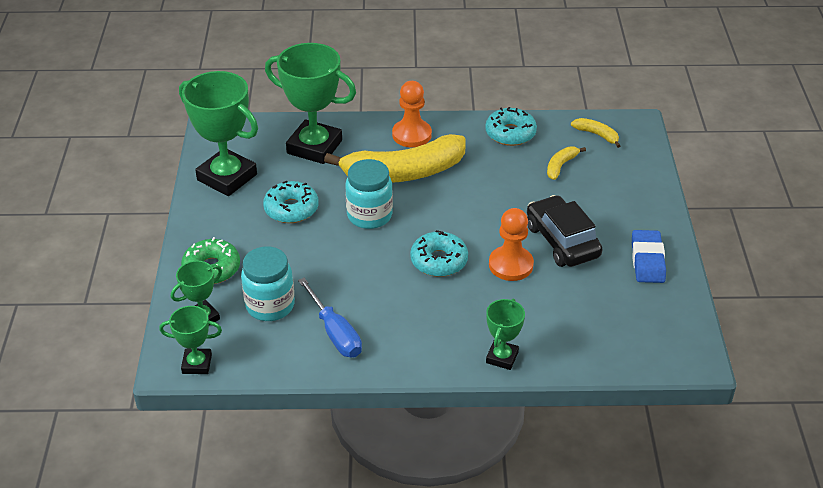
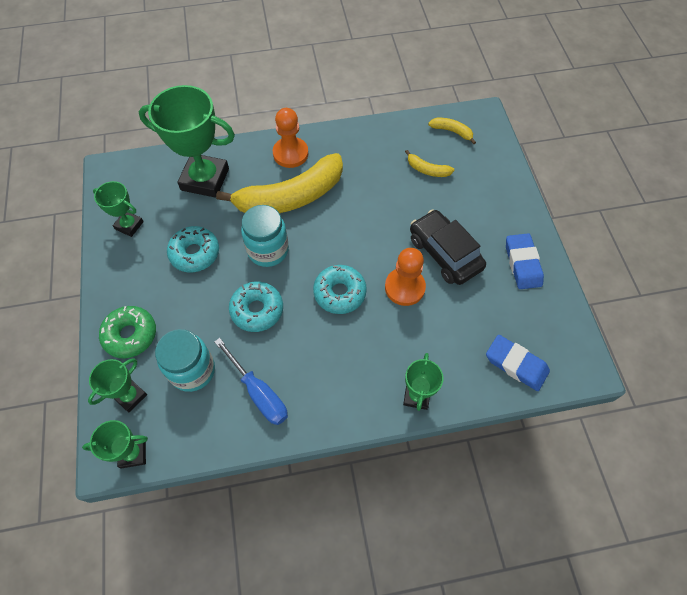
camera: 10 degrees left, 20 degrees up
(227, 177) = (129, 225): green trophy -> green trophy, size x0.52
(510, 133) = (377, 140): turquoise donut -> turquoise donut (257, 310)
(560, 166) = (427, 170): yellow banana -> yellow banana turned 90 degrees counterclockwise
(617, 345) = (516, 364): none -> blue eraser

